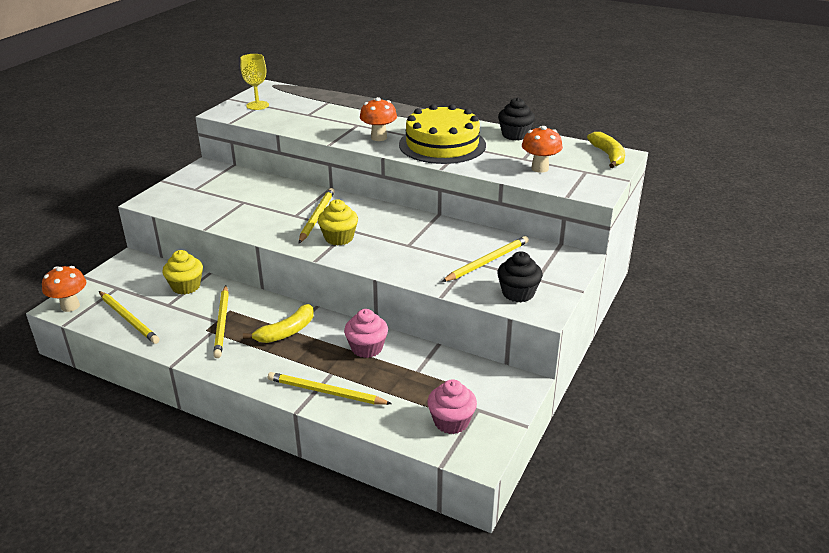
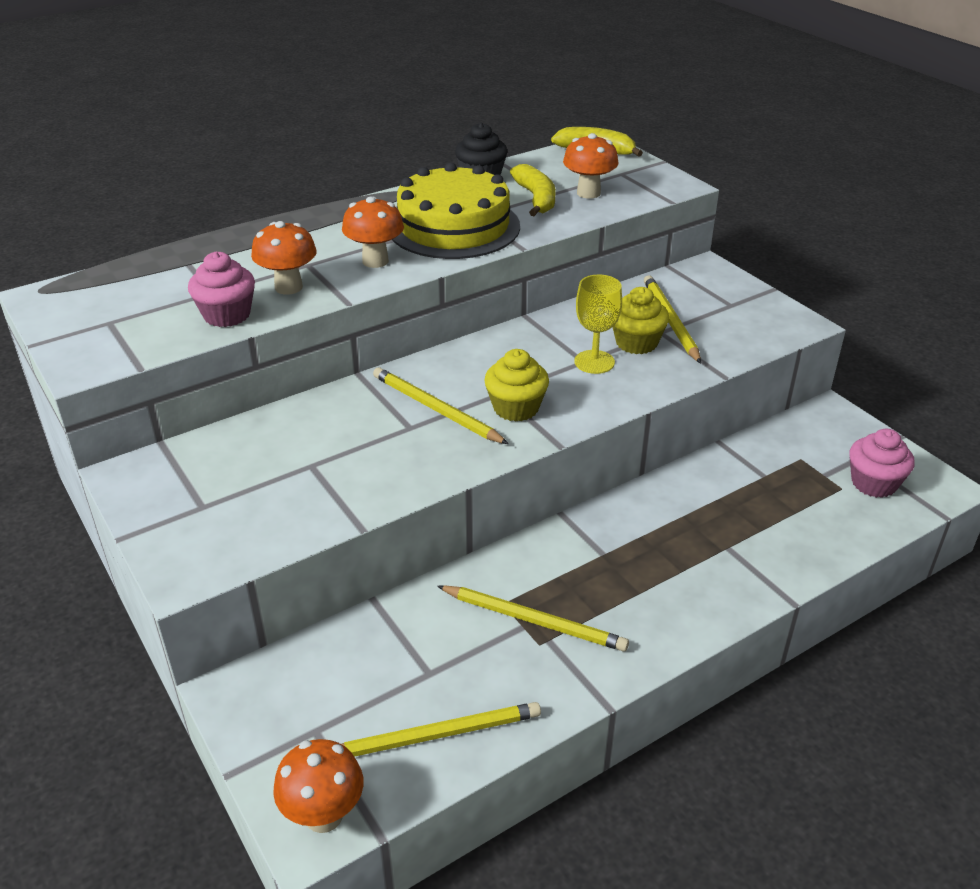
camera: 60 degrees left, 5 degrees up
(186, 286) = (392, 636): yellow cupcake -> yellow cupcake (636, 343)
(257, 105) = (107, 325): yellow goblet -> yellow goblet (594, 362)
(286, 332) = (605, 560): yellow banana -> yellow banana (536, 198)
(326, 392) = (767, 564): yellow pencil -> none
(329, 127) = (288, 287): none -> orange mushroom
(367, 348) = (692, 499): pink cupcake -> pink cupcake (227, 315)
(518, 293) = (753, 326): black cupcake -> none

